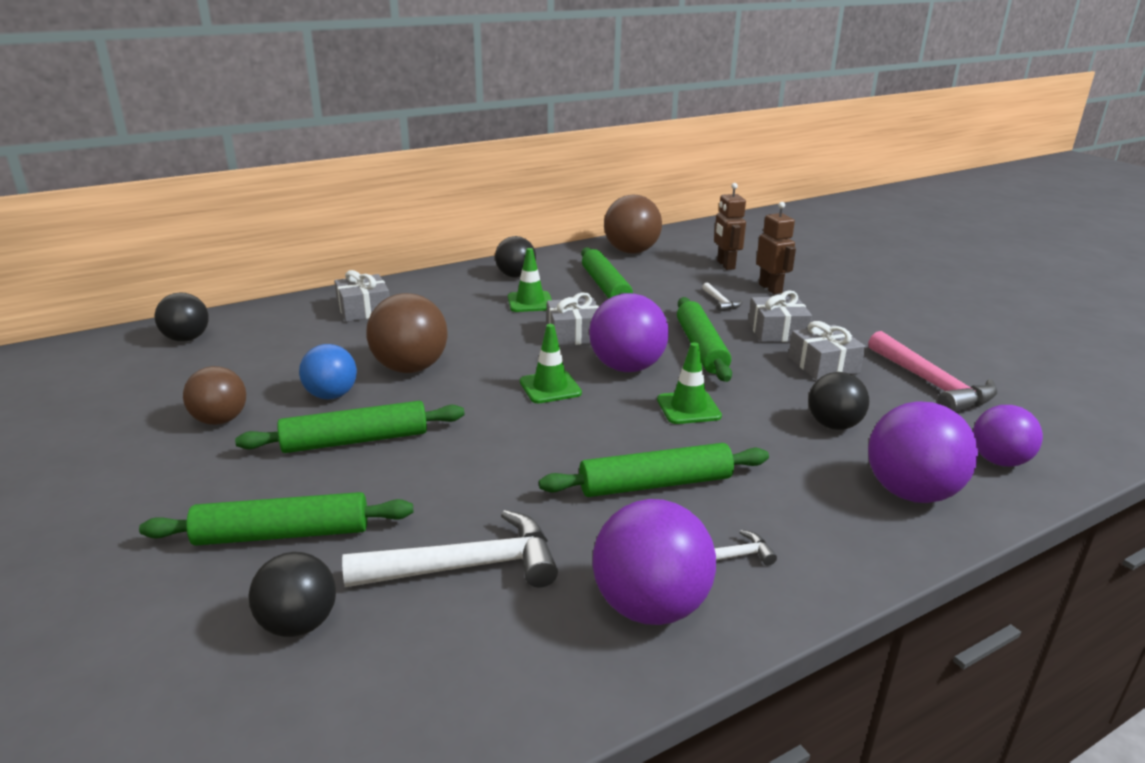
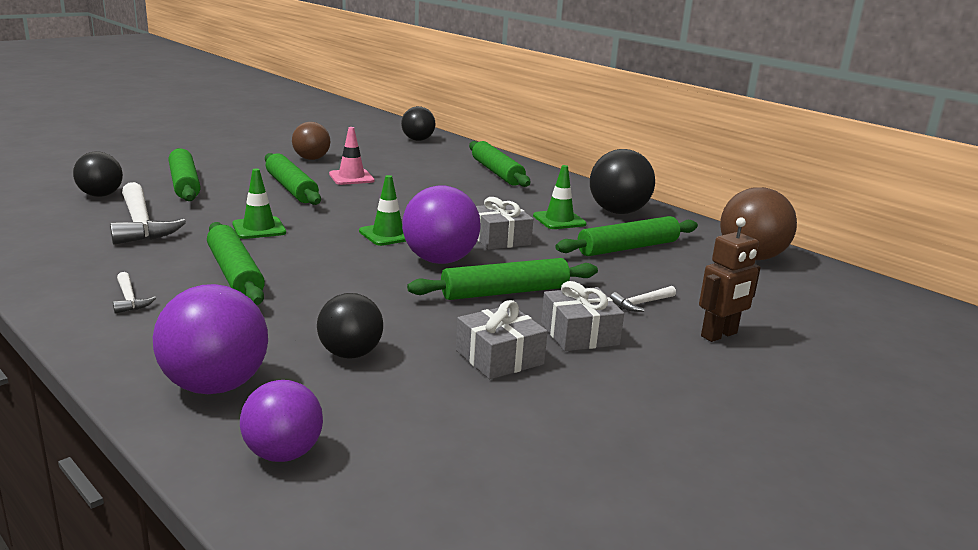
camera: 75 degrees right, 5 degrees down
(331, 395) = (351, 177): blue ball -> pink traffic cone
(364, 309) = (497, 172): grey gift -> green rolling pin
(410, 368) = (402, 192): brown ball -> none
(516, 276) = (618, 212): black ball -> black ball, size x1.52
(650, 607) = (80, 273): purple ball -> none
(688, 408) = (367, 286): green traffic cone -> green traffic cone (259, 228)
(725, 265) = (772, 308): brown robot -> none
(931, 384) = (481, 429): pink hammer -> none

